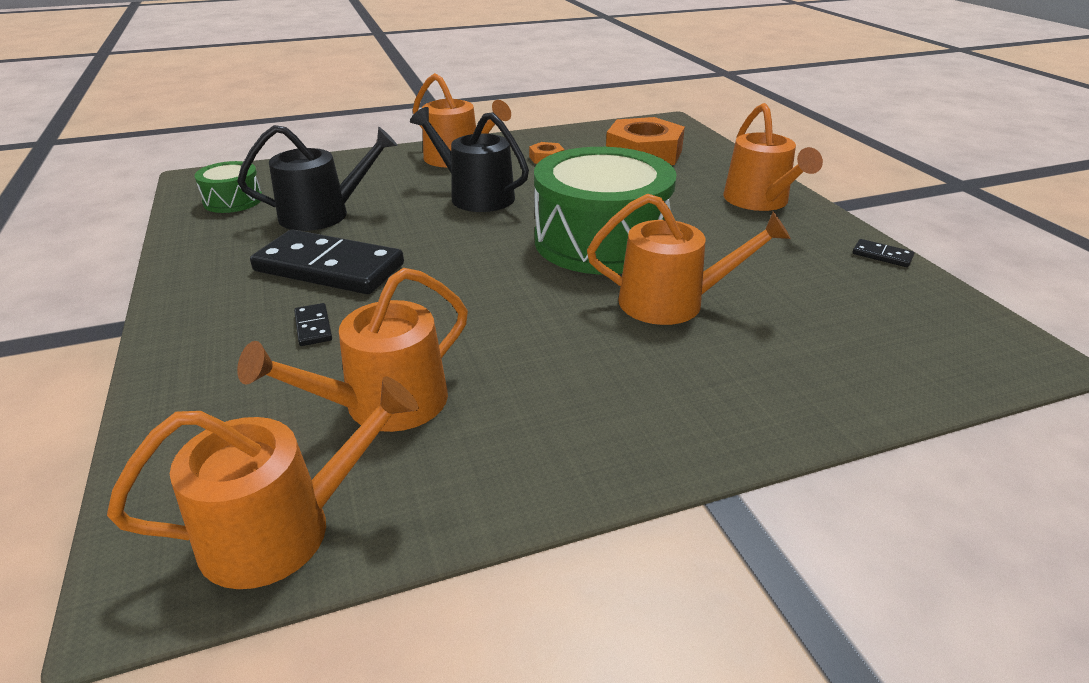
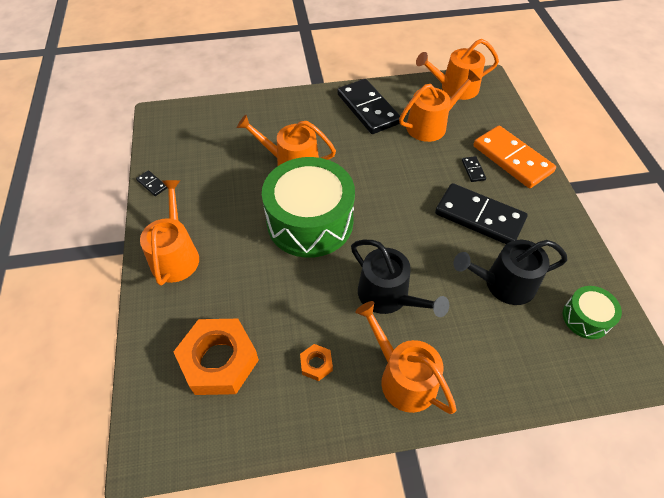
camera: 170 degrees left, 20 degrees up
(217, 354) = (512, 159): none -> orange domino
(548, 427) = (368, 109): none -> black domino

